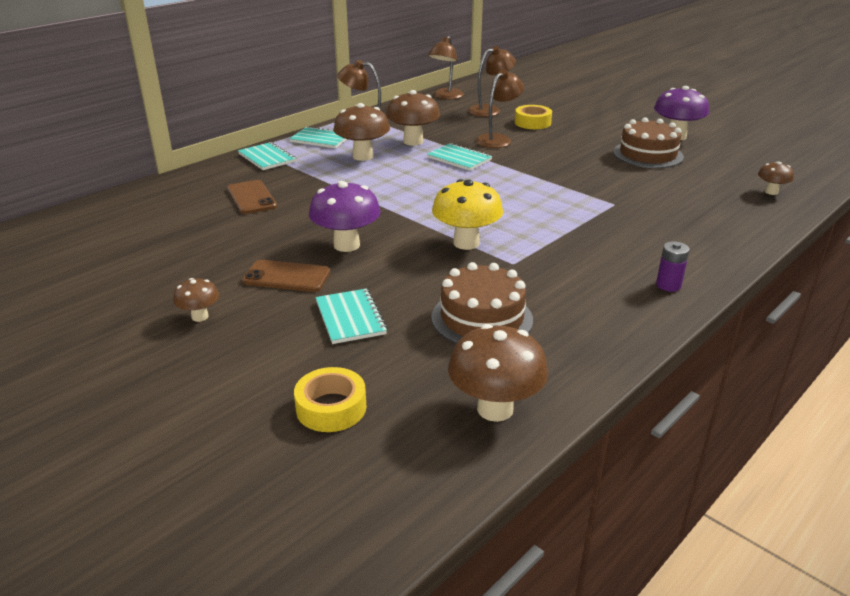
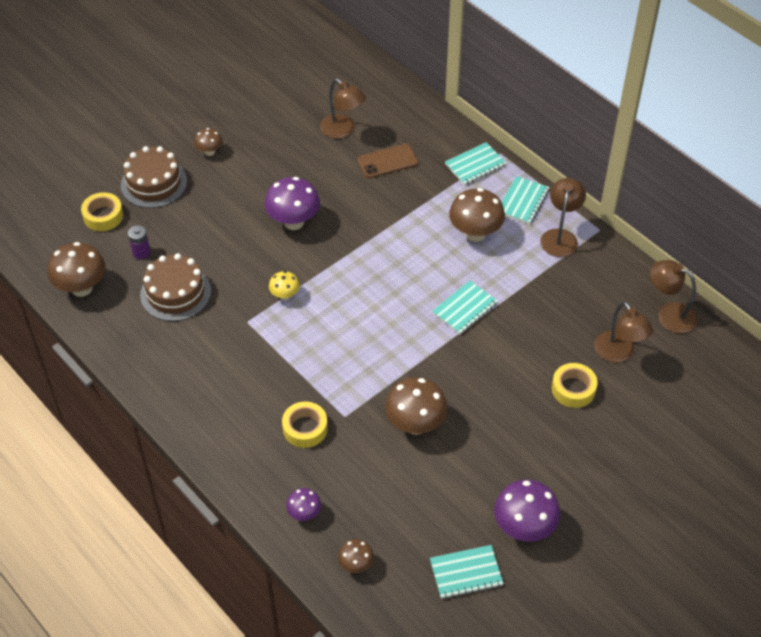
camera: 95 degrees right, 20 degrees up
(286, 277) = (252, 190): brown phone -> none
(350, 318) = (192, 224): turquoise notebook -> turquoise notebook (466, 573)
(413, 141) = (514, 274): brown mushroom -> brown mushroom (415, 424)
(466, 243) = (285, 295): yellow mushroom -> yellow mushroom, size x0.54
(498, 139) = (519, 348): brown lamp -> brown lamp (343, 130)
(642, 221) = (305, 428): none -> yellow tape
(648, 154) = (467, 480): brown cake -> brown cake (154, 183)
(668, 285) = (194, 415): purple battery -> purple battery (141, 252)
(741, 216) = (304, 514): none -> purple mushroom

